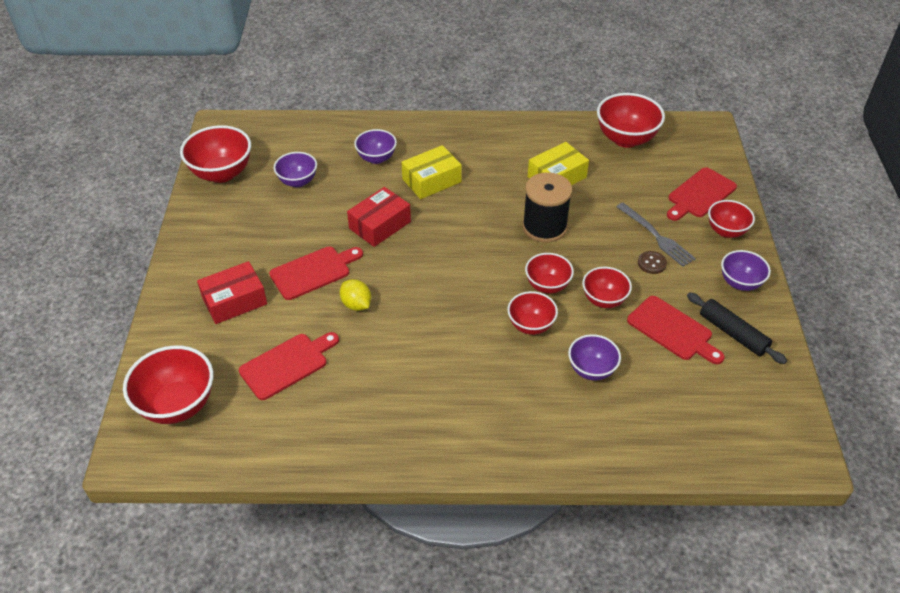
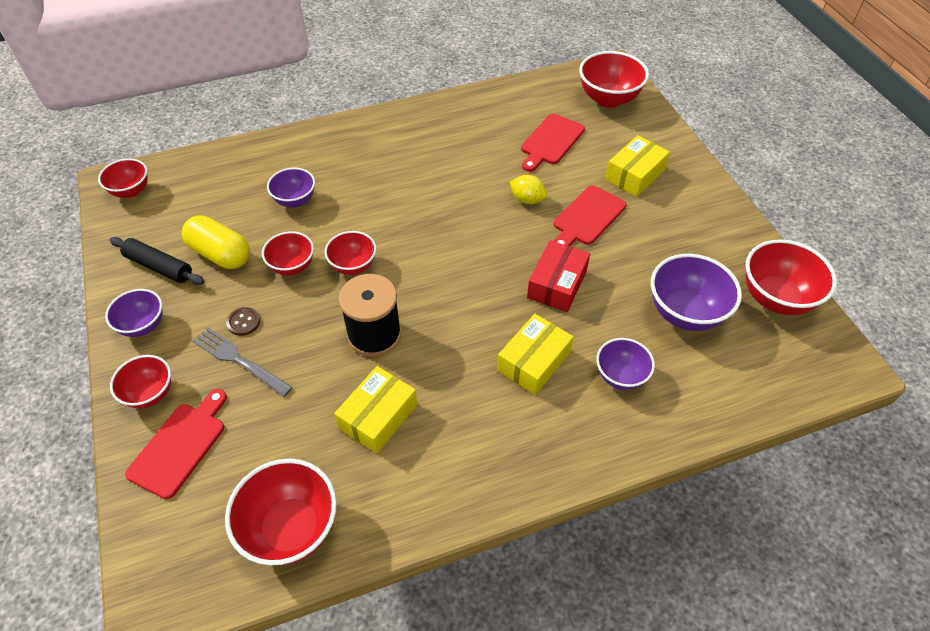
camera: 160 degrees right, 5 degrees up
(234, 301) = (634, 175): red box -> yellow box
(298, 181) = (685, 313): purple bowl -> purple bowl, size x1.62
(531, 325) = (359, 223): red bowl -> red bowl (131, 191)
(672, 330) = (220, 254): red cutting board -> yellow capsule

